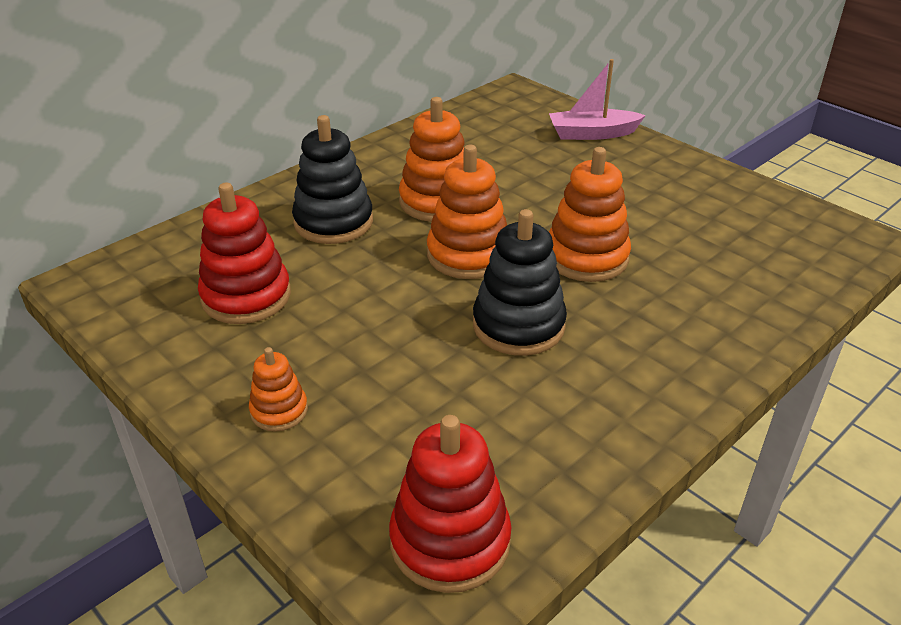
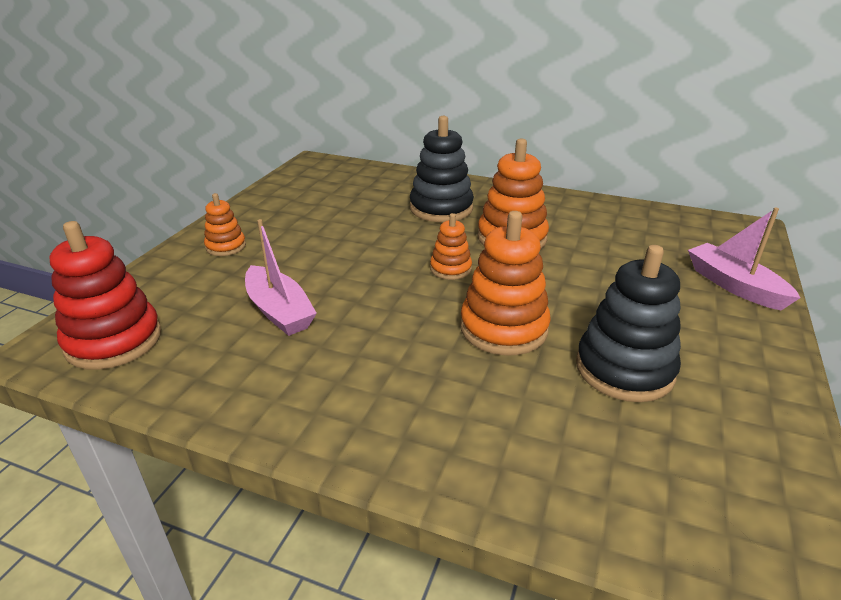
camera: 65 degrees right, 5 degrees down
(246, 296) = (333, 205): red stacking toy -> none
(468, 255) = (450, 269): orange stacking toy -> orange stacking toy, size x0.55
(471, 389) = (279, 311): none -> pink boat
(518, 325) = (372, 314): black stacking toy -> black stacking toy (624, 369)

